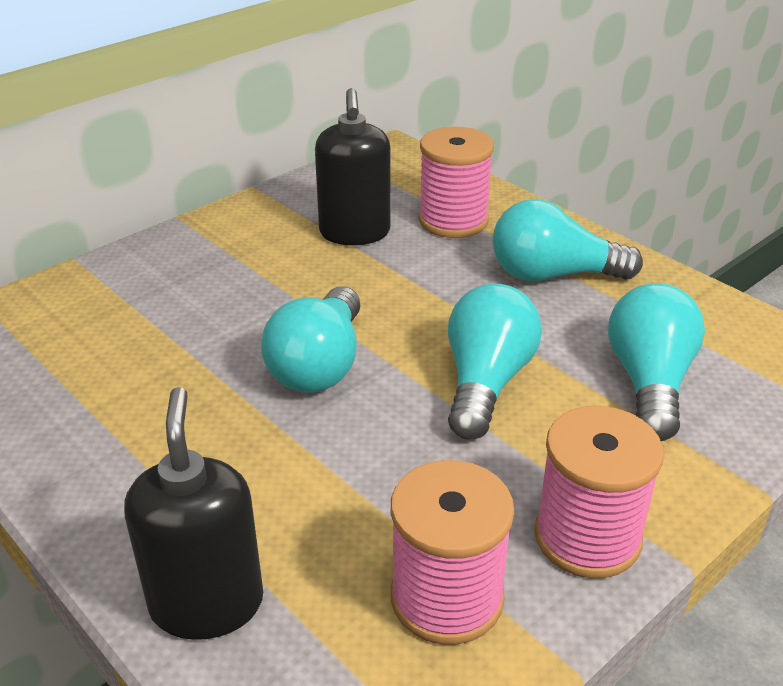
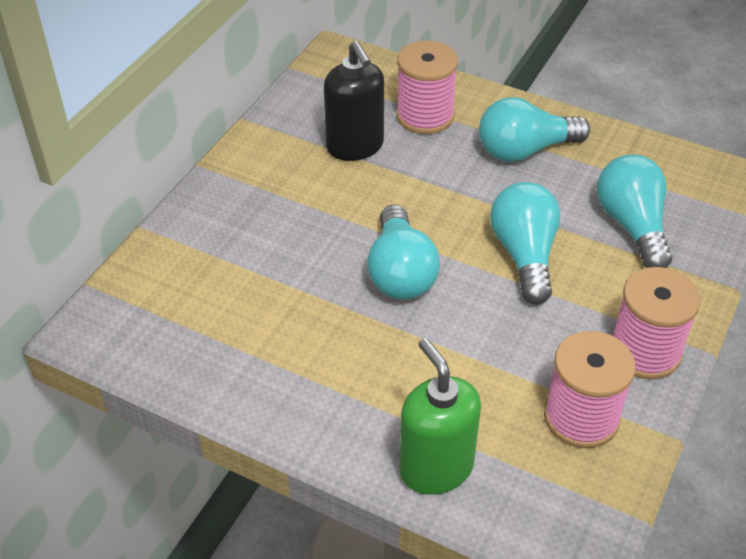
camera: 20 degrees left, 10 degrees up
(207, 603) = (436, 468): black soap dispenser -> green soap dispenser

